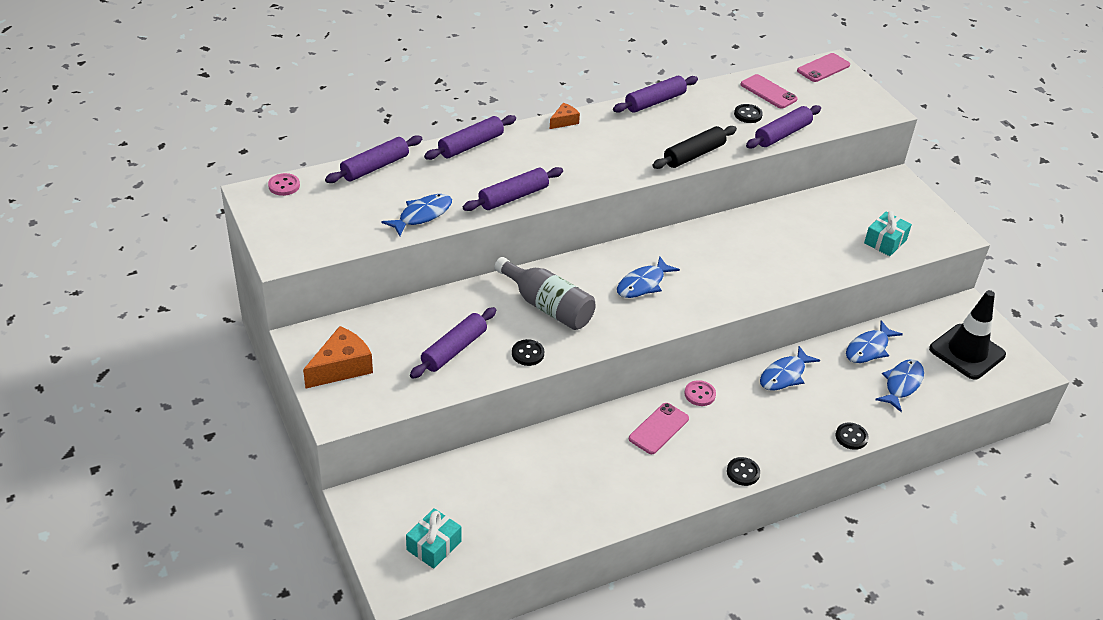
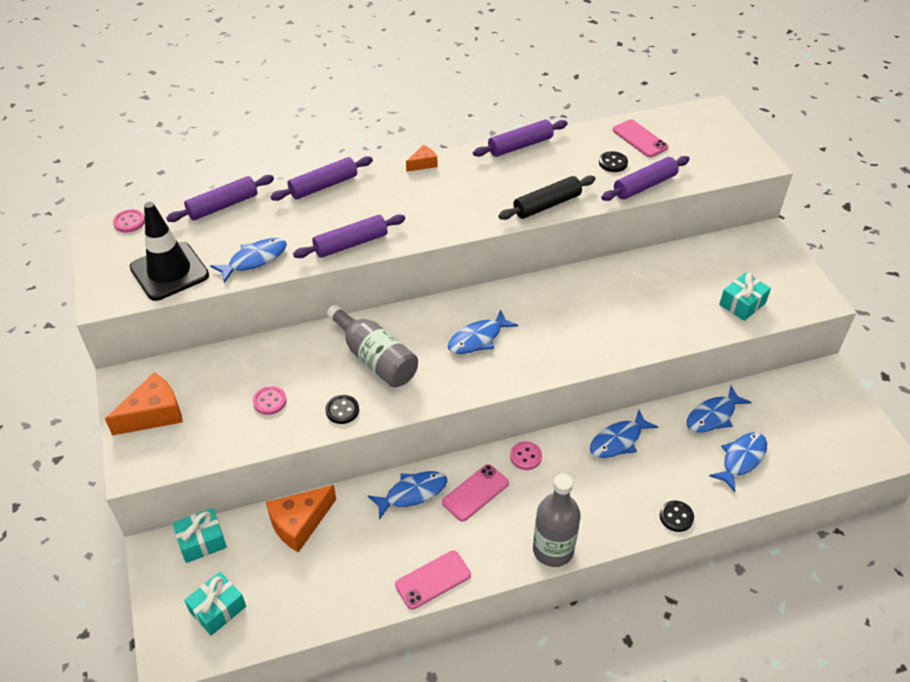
camera: 10 degrees right, 5 degrees up
(402, 488) = (202, 541): none -> turquoise gift
(454, 350) = (269, 401): purple rolling pin -> pink button
(494, 466) = (299, 523): none -> orange cheese
(598, 433) = (412, 493): none -> blue fish
(743, 472) = (553, 550): black button -> grey bottle
(823, 68) = (702, 115): pink phone -> pink phone (433, 580)
(967, 352) = (818, 426): black traffic cone -> black traffic cone (169, 271)

